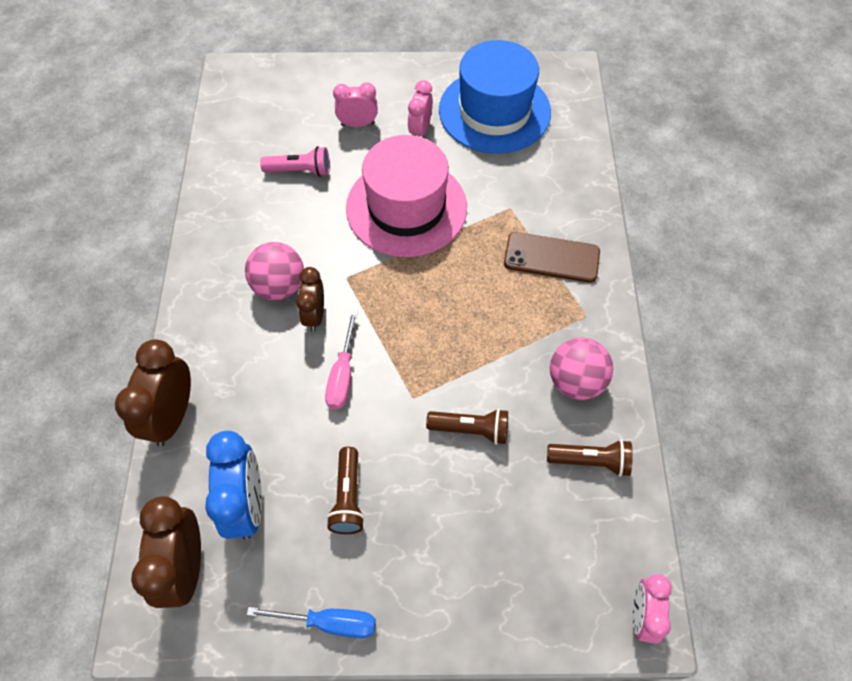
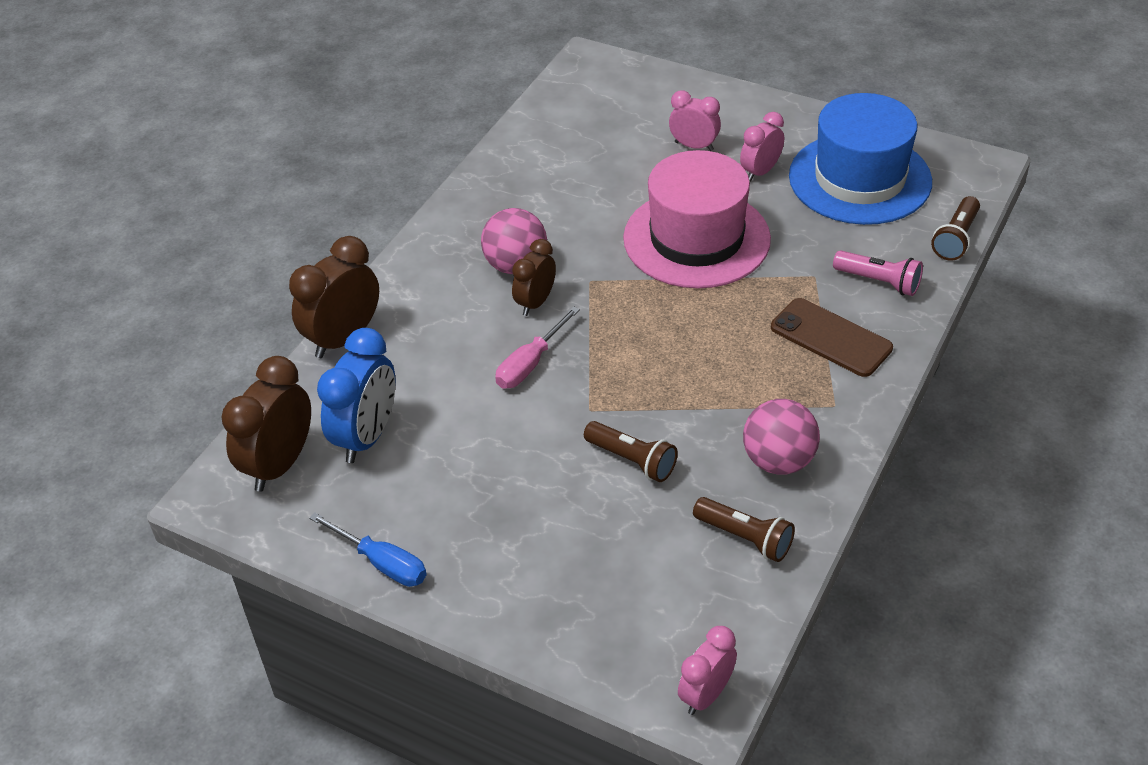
camera: 30 degrees right, 15 degrees down
(300, 171) = (603, 170): pink flashlight -> pink flashlight (879, 282)
(348, 497) = (467, 469): brown flashlight -> brown flashlight (956, 238)

